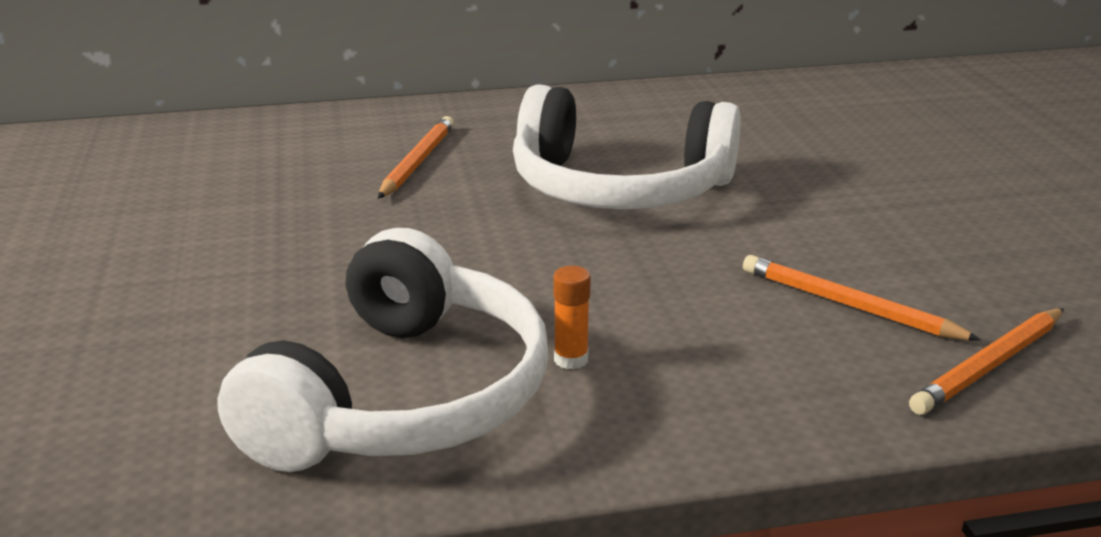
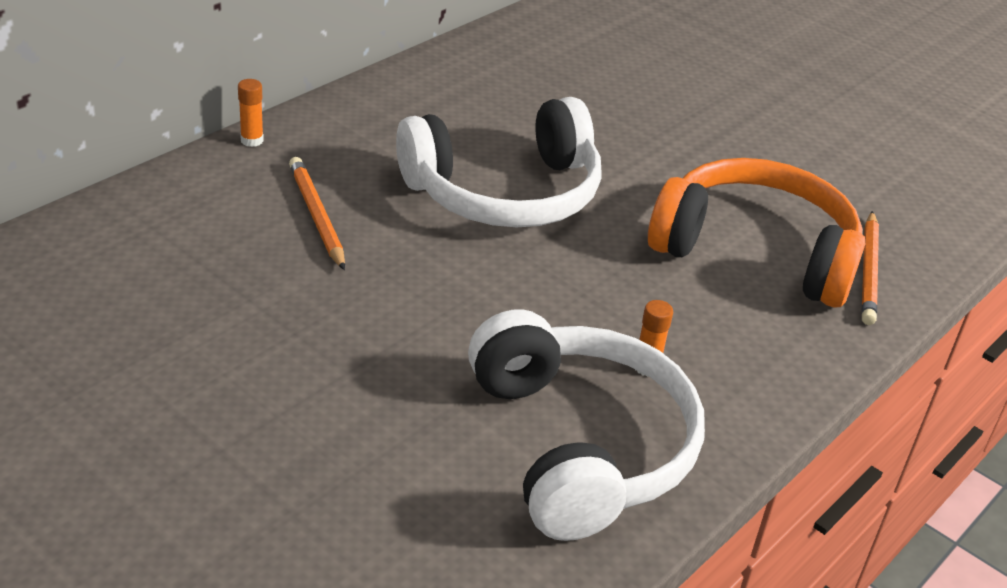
camera: 40 degrees left, 10 degrees up
(439, 105) = (252, 140): none -> orange glue stick
(848, 305) = (756, 252): orange pencil -> orange headphones

